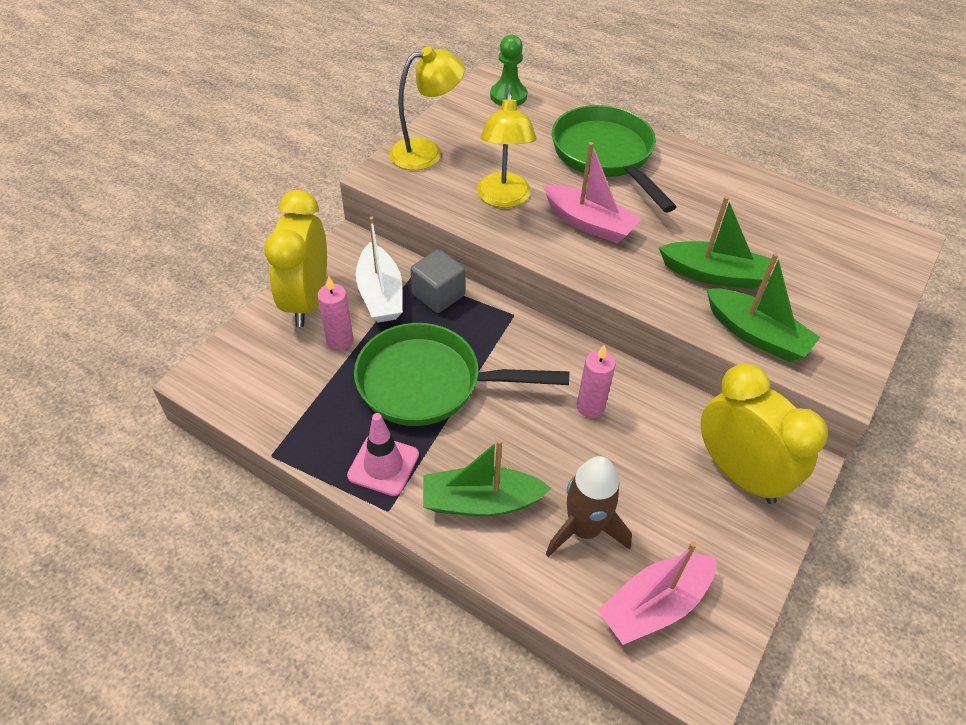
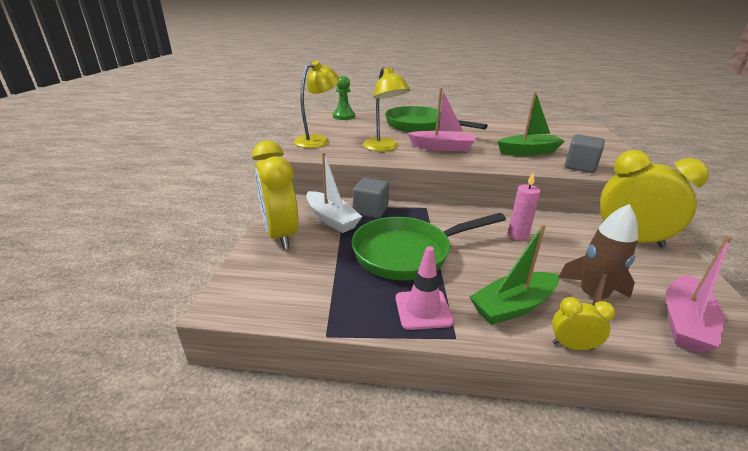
camera: 25 degrees left, 20 degrees down
(340, 340) = (323, 249): pink candle -> none
(496, 571) = (572, 346): none -> yellow clock
(756, 335) = (580, 166): green boat -> grey cube

